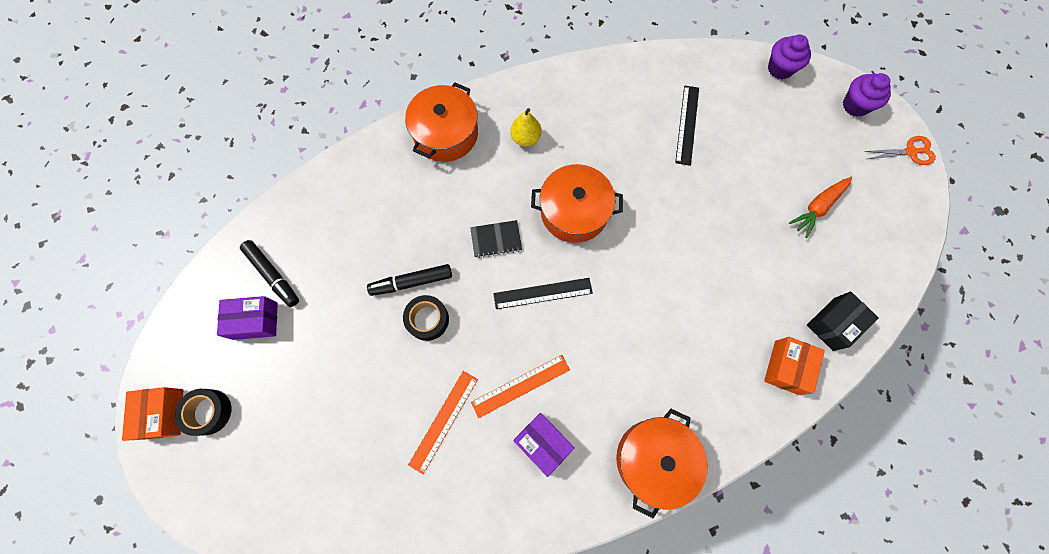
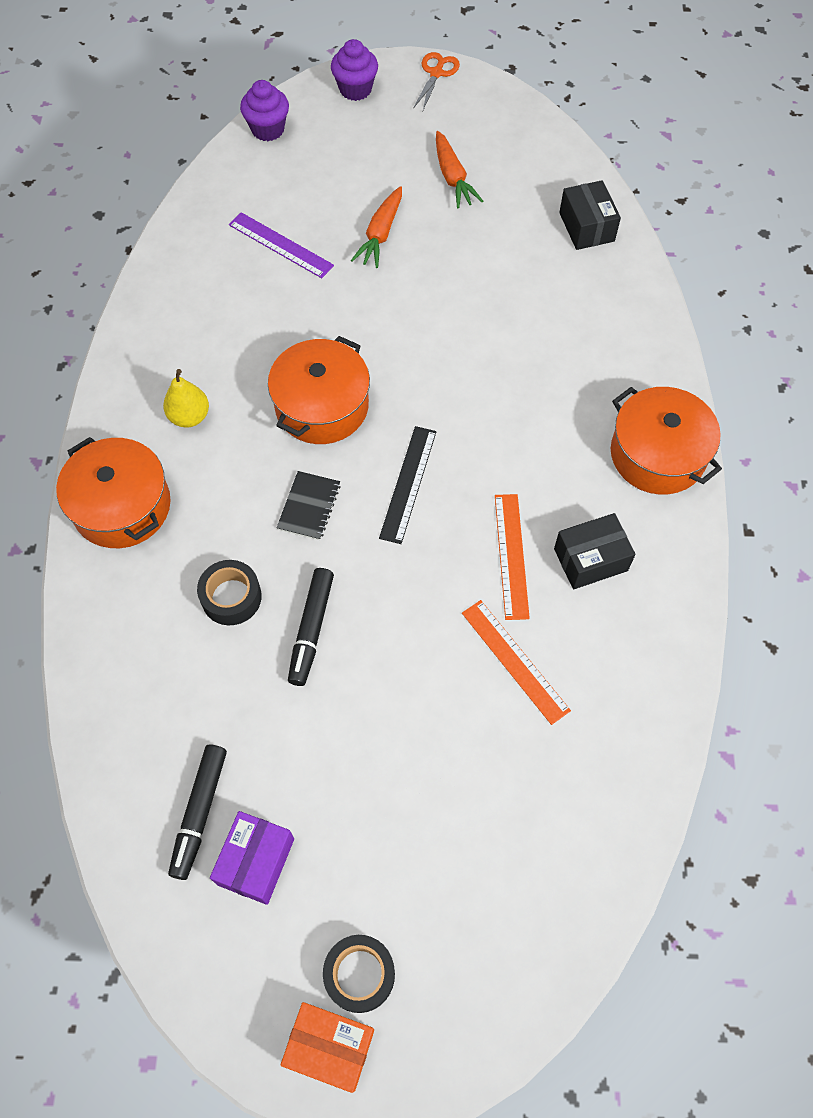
camera: 65 degrees left, 10 degrees down
(273, 275) = (199, 813): black marker -> black marker turned 120 degrees clockwise
(427, 319) = (373, 629): black tape -> black tape (231, 597)
(542, 443) = (590, 560): purple box -> black box
(687, 125) = (281, 245): black ruler -> purple ruler
(735, 182) = (380, 234): none -> orange carrot
(786, 367) = (613, 288): orange box -> none

